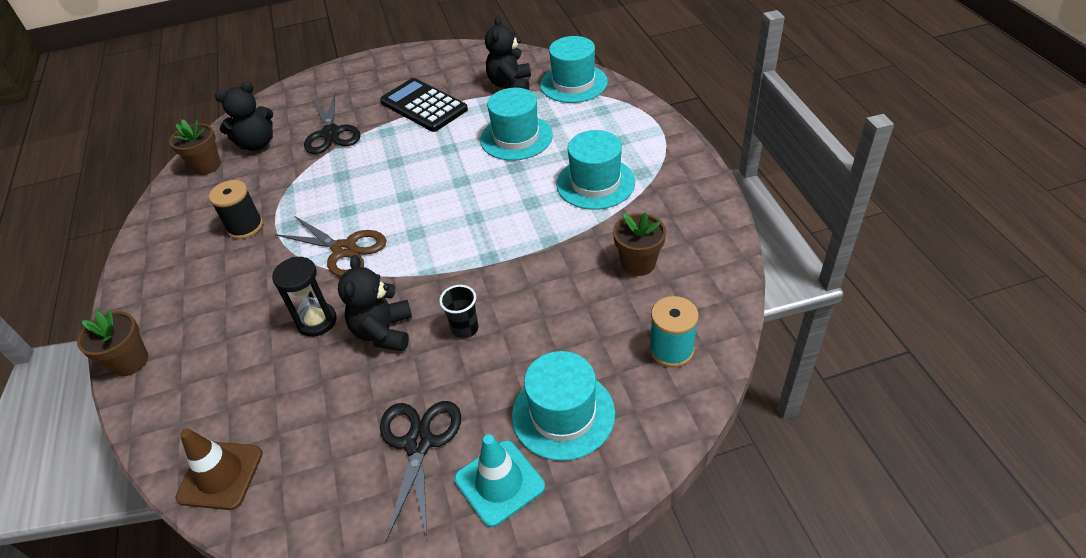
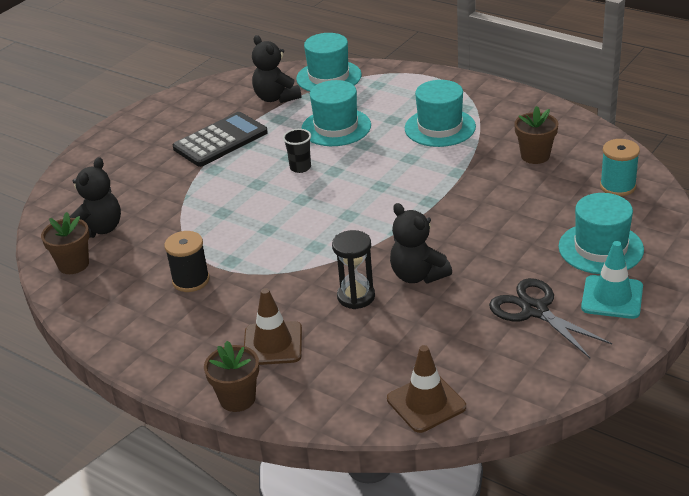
camera: 40 degrees left, 10 degrees down
(212, 326) = (273, 344): none -> brown traffic cone
(331, 133) = (162, 192): black scissors -> none
(344, 250) = (307, 251): brown scissors -> none
(423, 106) = (220, 140): black calculator -> black calculator turned 135 degrees clockwise
(465, 329) = (473, 244): black cup -> black cup (300, 167)

